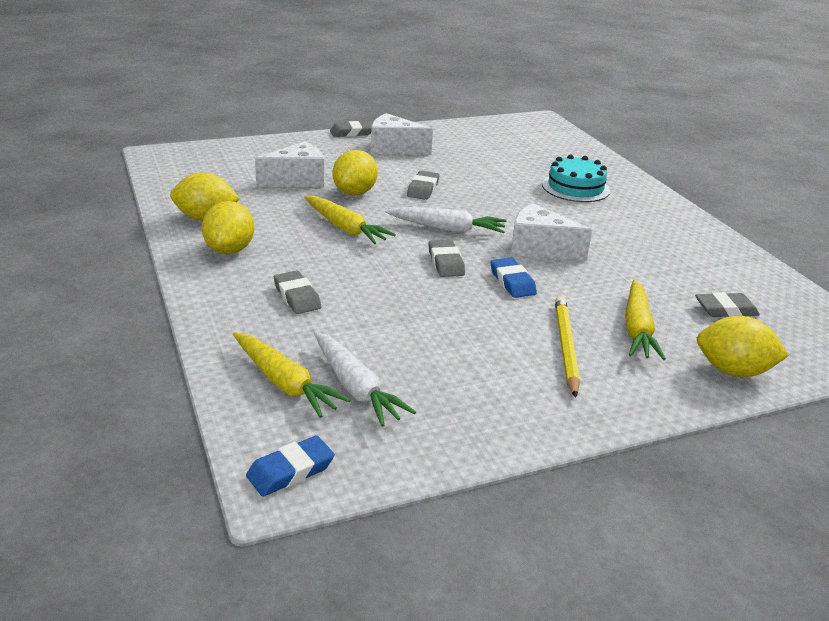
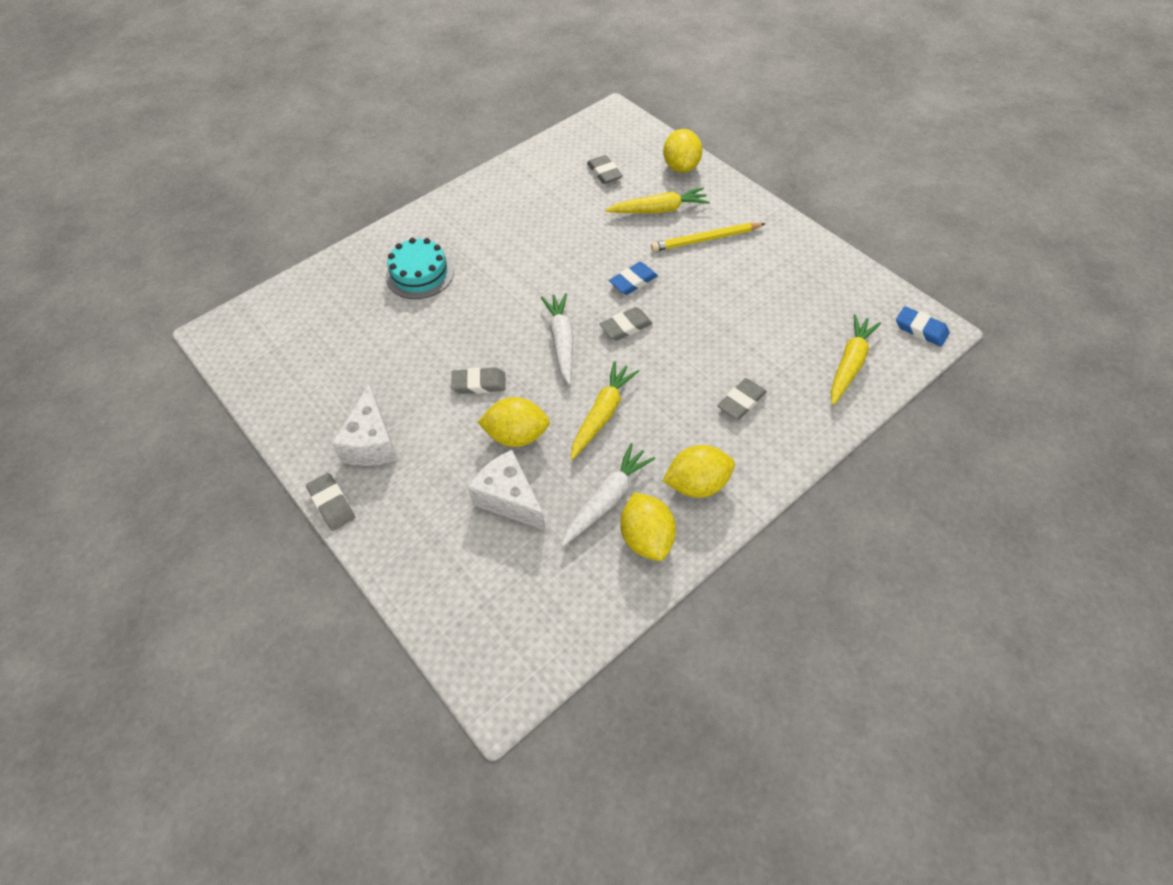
camera: 105 degrees left, 25 degrees up
(356, 388) = (826, 327): white carrot -> white carrot (607, 499)
(539, 248) = (565, 276): white cheese -> none

